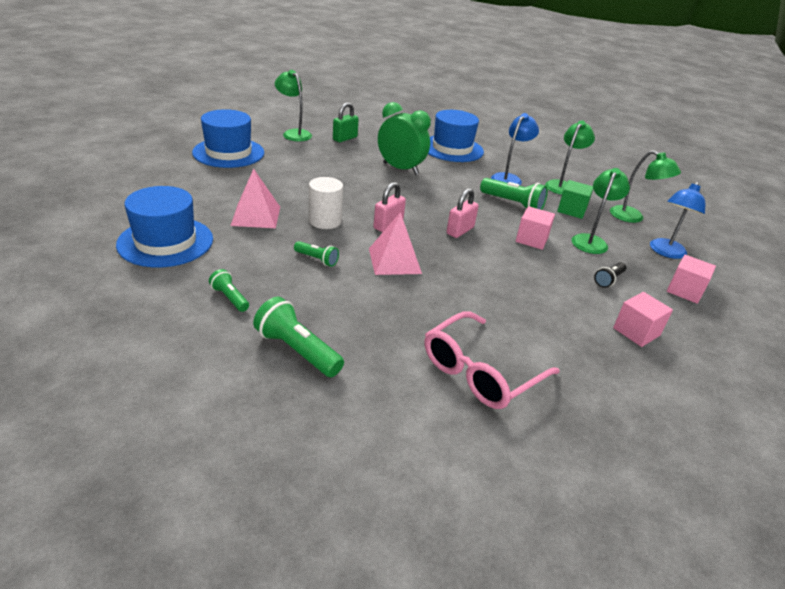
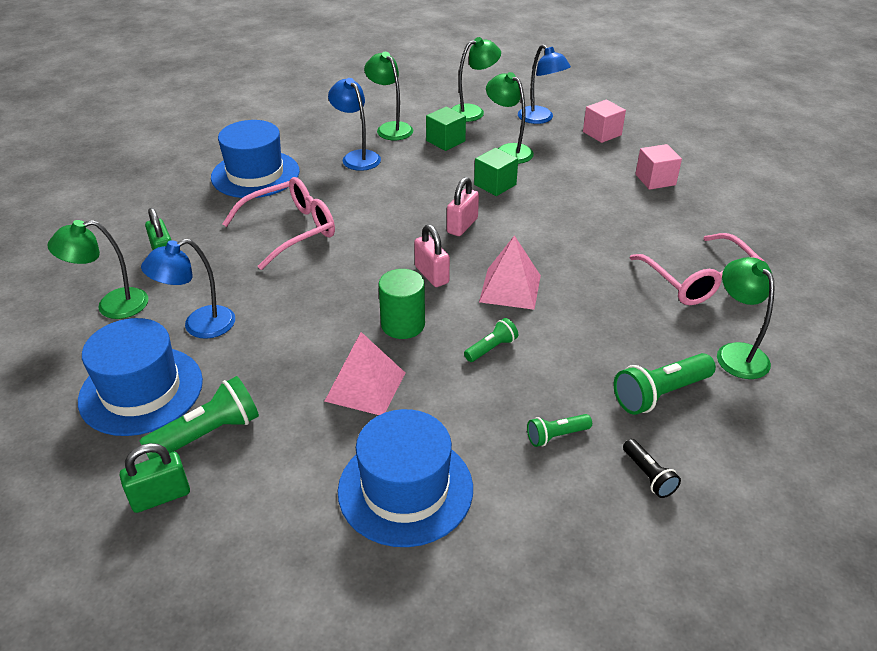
camera: 65 degrees left, 5 degrees up
(150, 171) = (161, 496): none -> green padlock
(288, 158) = (199, 326): none -> blue lamp
(325, 221) = (403, 324): white cylinder -> green cylinder
(377, 400) = (736, 353): none -> green lamp
(400, 169) = (291, 230): green clock -> pink glasses
(460, 231) = (462, 226): pink padlock -> pink padlock turned 60 degrees clockwise
(512, 204) = (417, 173): green flashlight -> green flashlight (208, 434)
(531, 239) = (495, 185): pink cube -> green cube
(608, 280) = (577, 165): black flashlight -> black flashlight (648, 475)

